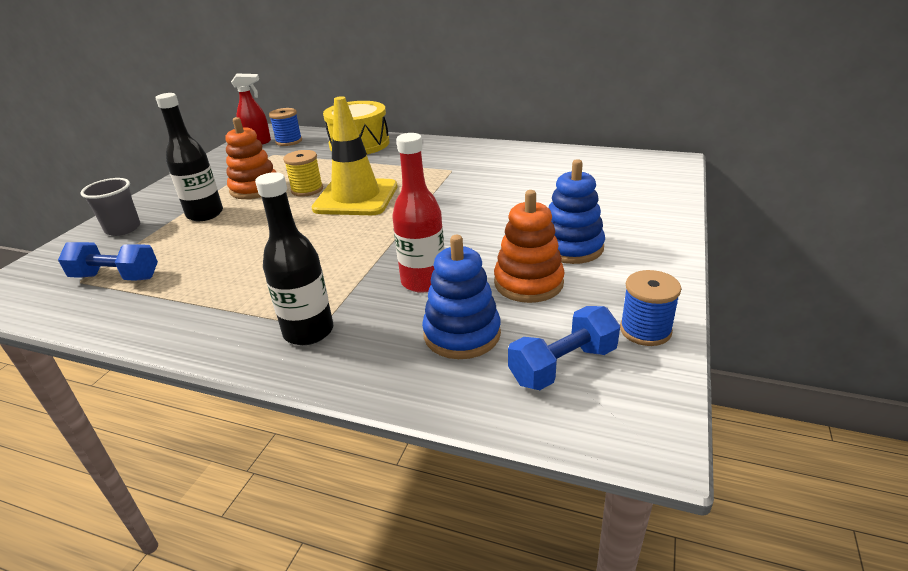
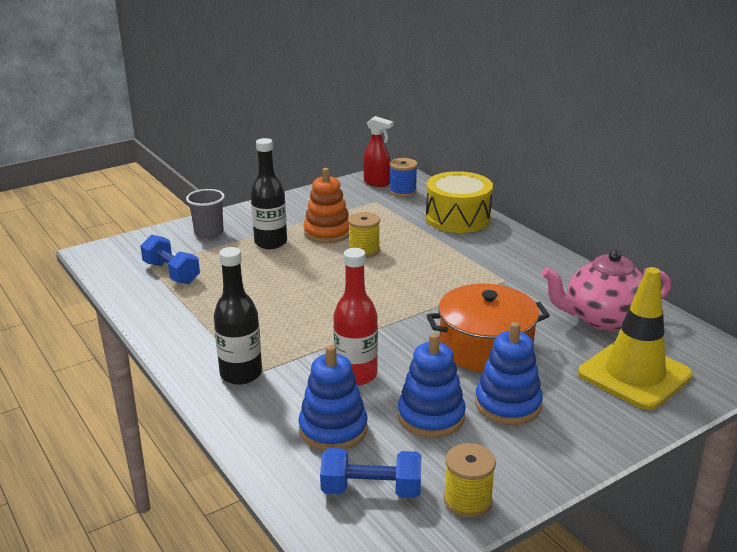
camera: 35 degrees right, 5 degrees down
(356, 198) = (392, 275): yellow traffic cone -> yellow traffic cone (634, 374)
(499, 217) = (485, 347): none -> orange pot
(528, 283) = (431, 416): orange stacking toy -> blue stacking toy
(552, 168) = (602, 319): none -> pink teapot
(645, 330) = (467, 501): blue spool -> yellow spool

